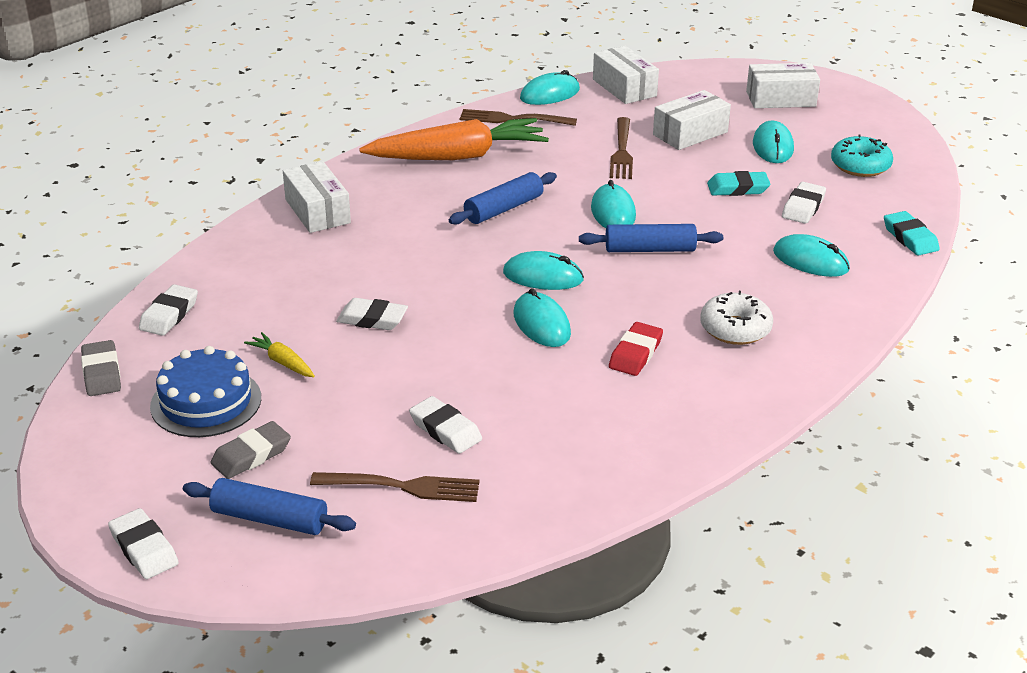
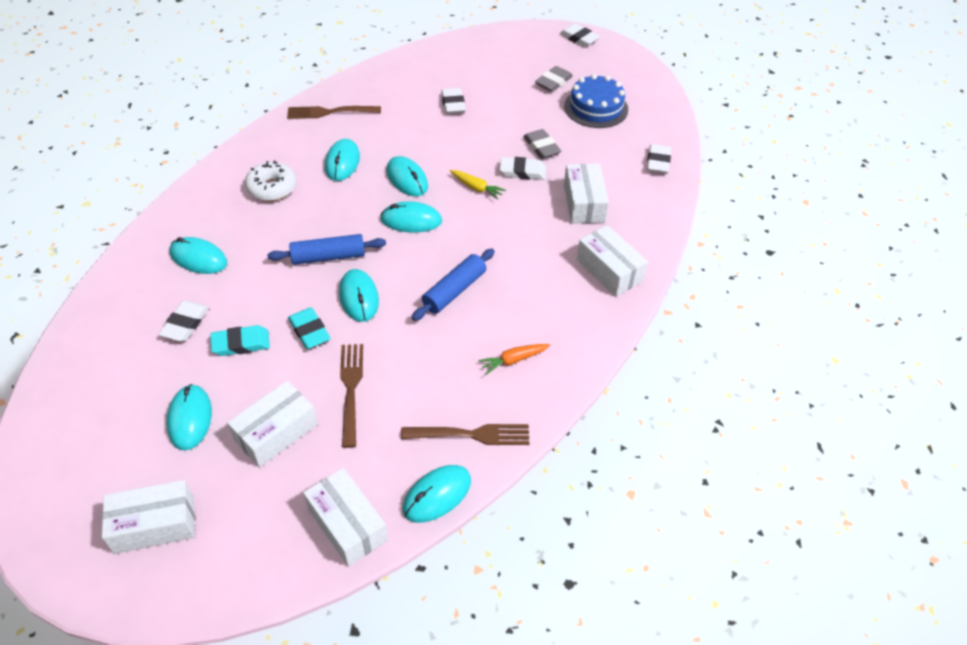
camera: 170 degrees right, 15 degrees up
(102, 373) = (668, 119): grey eraser -> grey eraser (541, 147)
(269, 519) = (527, 54): blue rolling pin -> none
(283, 362) = (565, 135): yellow carrot -> yellow carrot (476, 188)
(307, 276) = (584, 203): none -> white box
(401, 487) = (468, 74): brown fork -> brown fork (330, 112)
(445, 430) = (453, 104): white eraser -> white eraser turned 45 degrees clockwise
(457, 156) = (513, 360): orange carrot -> orange carrot, size x0.41
(635, 354) = (342, 162): red eraser -> turquoise mouse
(860, 166) = (106, 395): turquoise donut -> none
(910, 238) = (102, 294): turquoise eraser -> turquoise eraser (309, 331)

